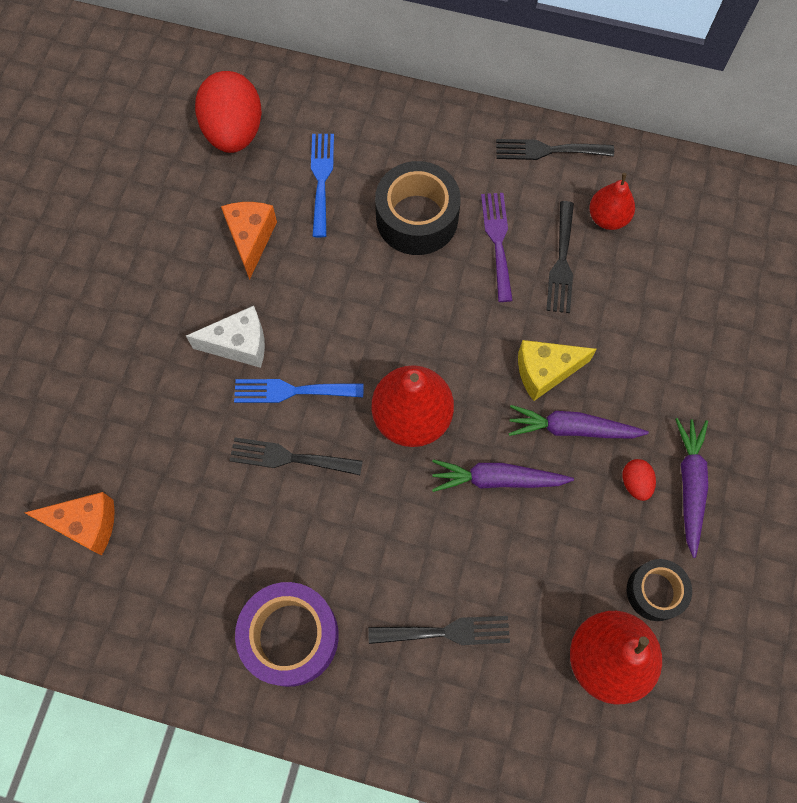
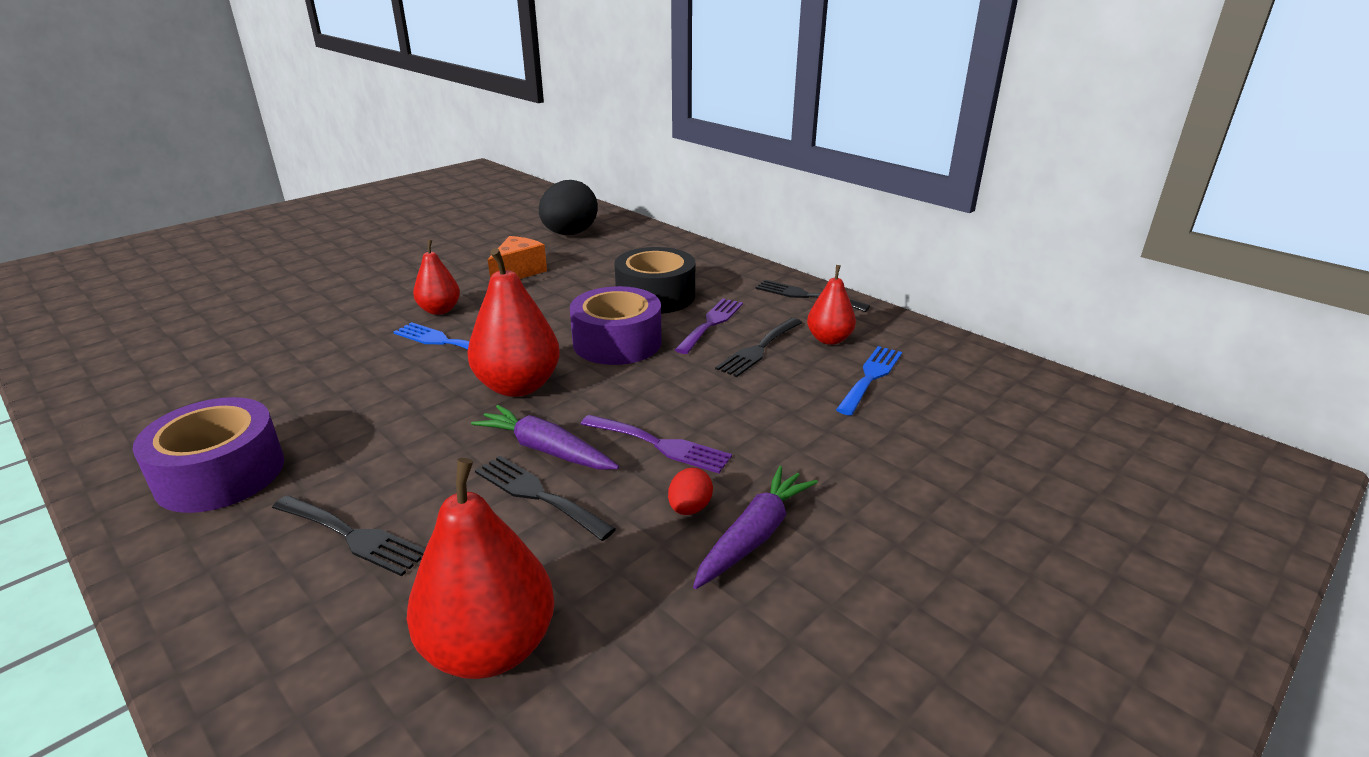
camera: 30 degrees right, 40 degrees down
(86, 525) = (197, 352): orange cheese -> none
(234, 132) = (569, 234): red egg -> black egg
(239, 344) = (440, 310): white cheese -> red pear
(289, 458) = (388, 372): black fork -> black fork (537, 495)
(321, 179) = (604, 263): blue fork -> blue fork (870, 377)
(441, 313) = (617, 342): none -> purple tape
(545, 372) = (674, 402): yellow cheese -> none
(572, 429) = (660, 445): purple carrot -> purple fork
(655, 591) = (619, 611): black tape -> none

